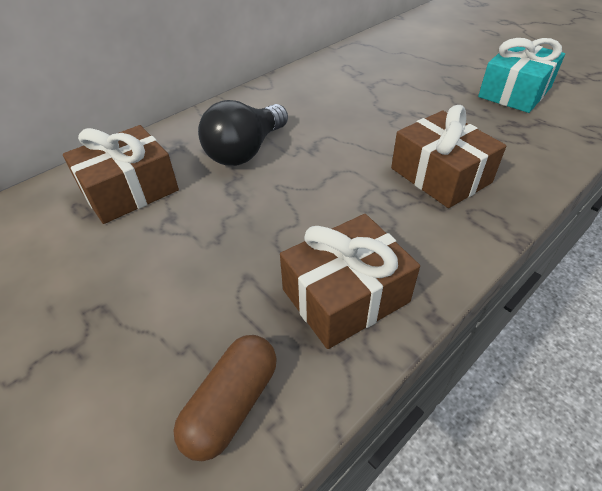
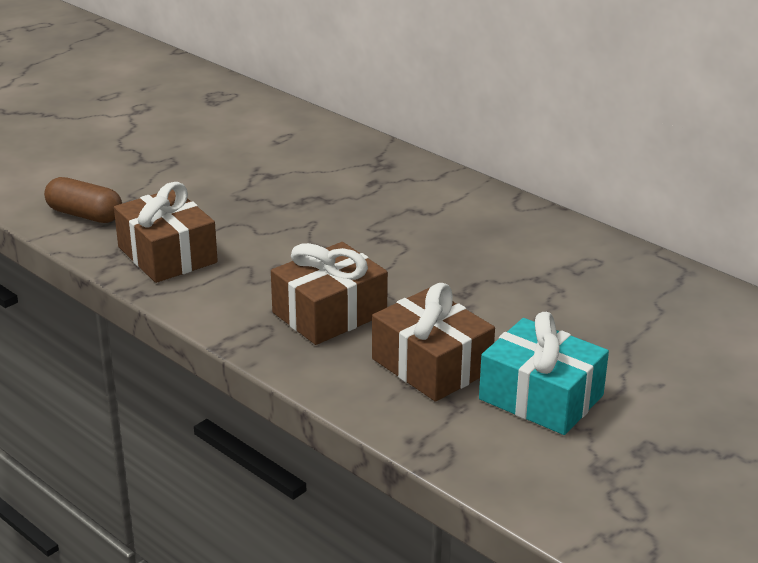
camera: 85 degrees right, 15 degrees down
(129, 190) = (308, 153): brown gift -> brown gift (431, 365)
(245, 151) = (372, 201): black light bulb -> none

